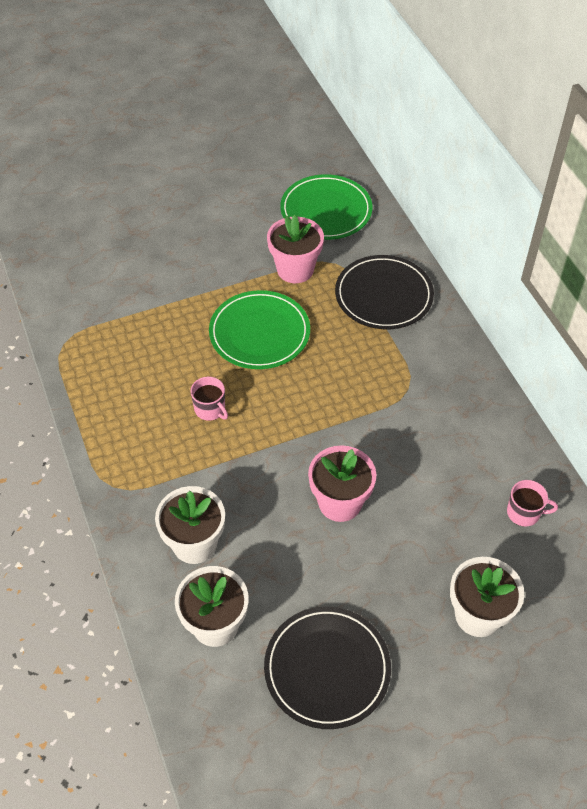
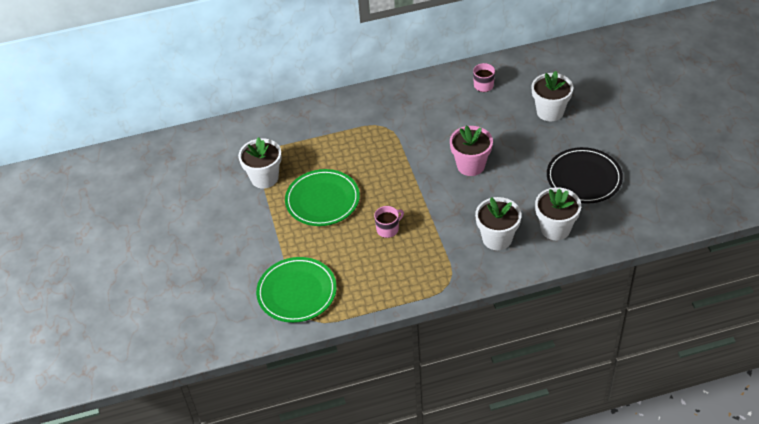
camera: 80 degrees left, 5 degrees down
(295, 269) = (264, 178): pink flower pot -> white flower pot
(326, 211) = (207, 157): green plate -> green plate (297, 292)
(383, 295) = (300, 132): black plate -> none

